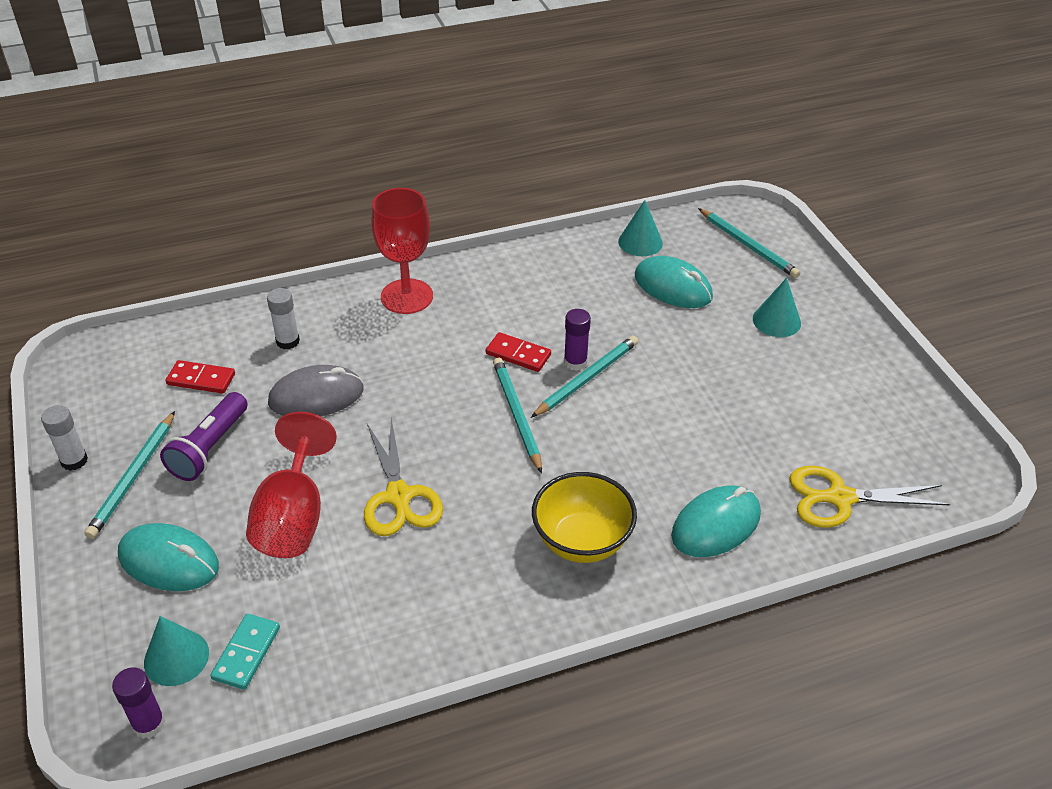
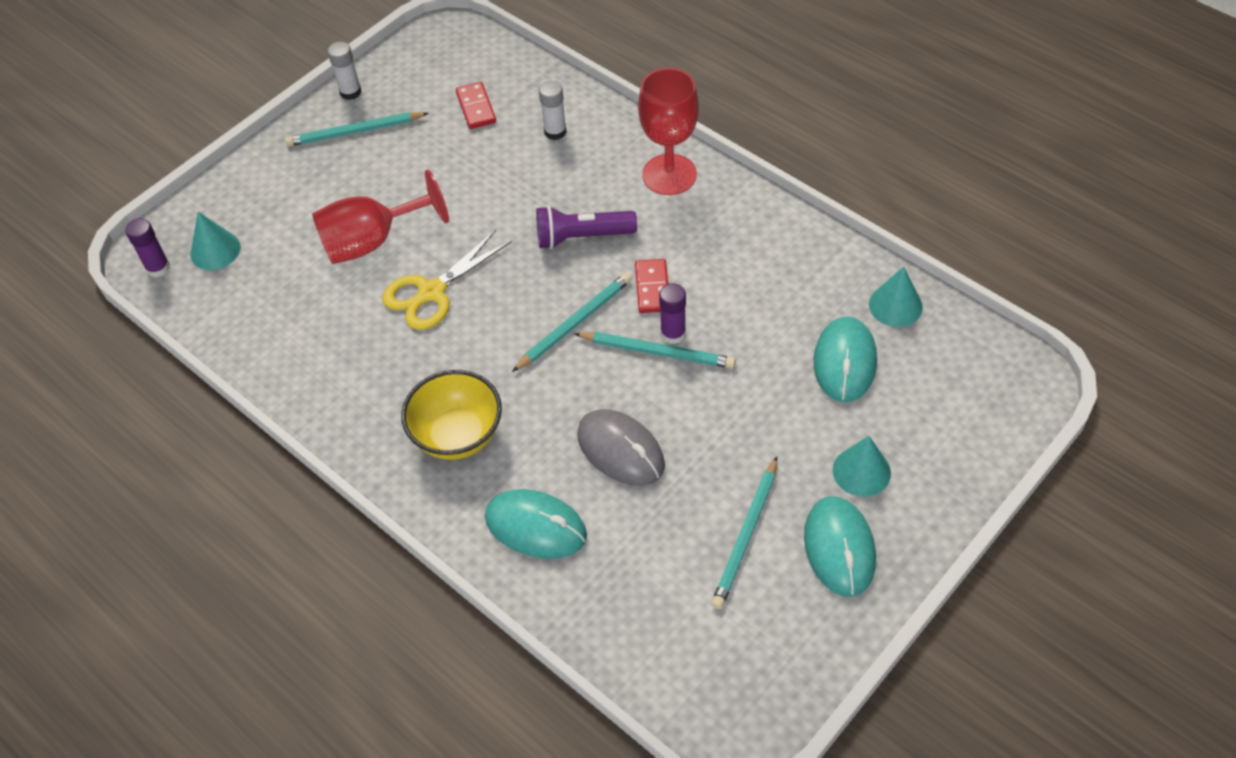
camera: 65 degrees right, 10 degrees up
(169, 561) = (292, 197): turquoise mouse -> turquoise mouse (839, 548)
(209, 448) = (409, 155): purple flashlight -> purple flashlight (582, 237)
(246, 653) = (237, 285): turquoise domino -> none
(316, 396) = (505, 184): grey mouse -> grey mouse (620, 450)
(748, 245) = (971, 399): turquoise pencil -> turquoise pencil (746, 535)
(840, 498) = (633, 616): yellow scissors -> none

